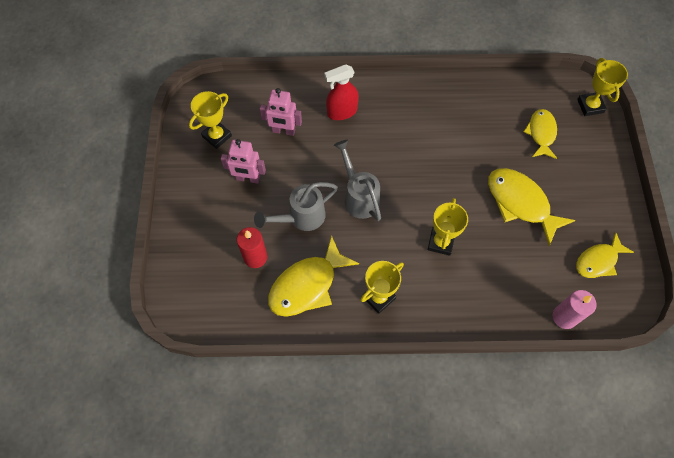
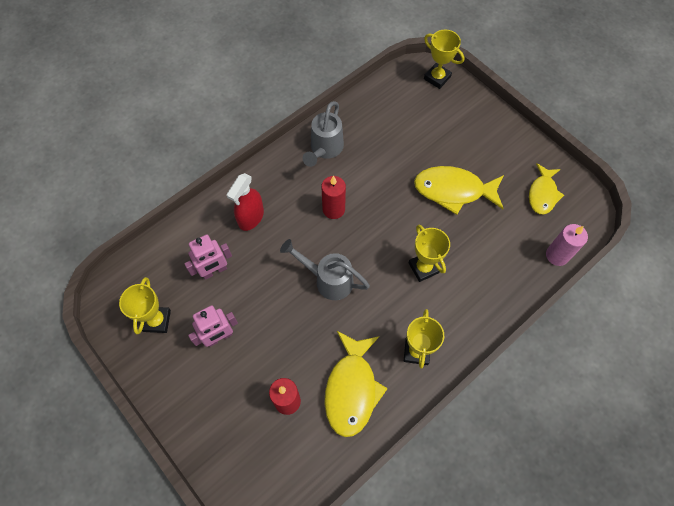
camera: 40 degrees left, 0 degrees up
(301, 218) = (296, 335): grey watering can -> grey watering can (324, 150)
(409, 149) = (333, 209): none -> red candle
(541, 133) = (421, 124): yellow fish -> none

